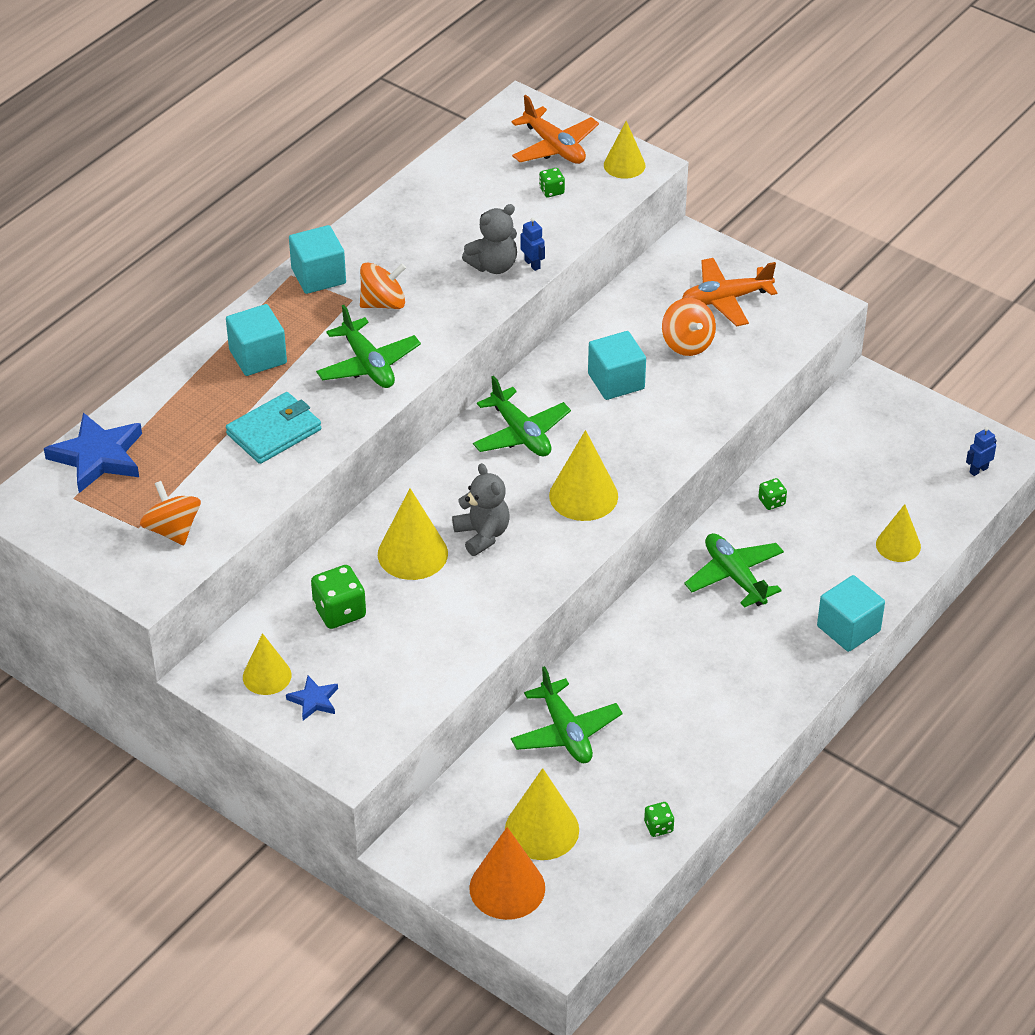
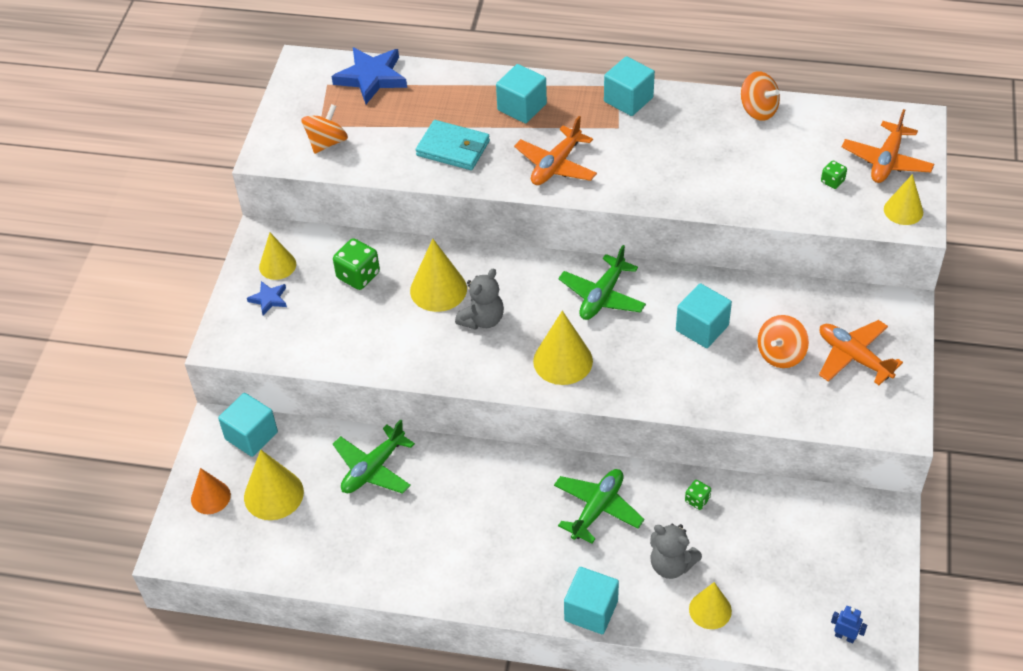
camera: 65 degrees right, 5 degrees up
(368, 364) = (556, 165): green plane -> orange plane
(383, 303) = (627, 145): orange spinning top -> orange spinning top (758, 110)
(445, 823) = (251, 435): none -> turquoise cube
(493, 266) = (717, 185): grey teddy bear -> grey teddy bear (671, 565)
(507, 888) = (210, 497): orange cone -> orange cone, size x0.66
(532, 264) = (737, 206): blue robot -> none
(658, 827) = (312, 565): green dice -> none

